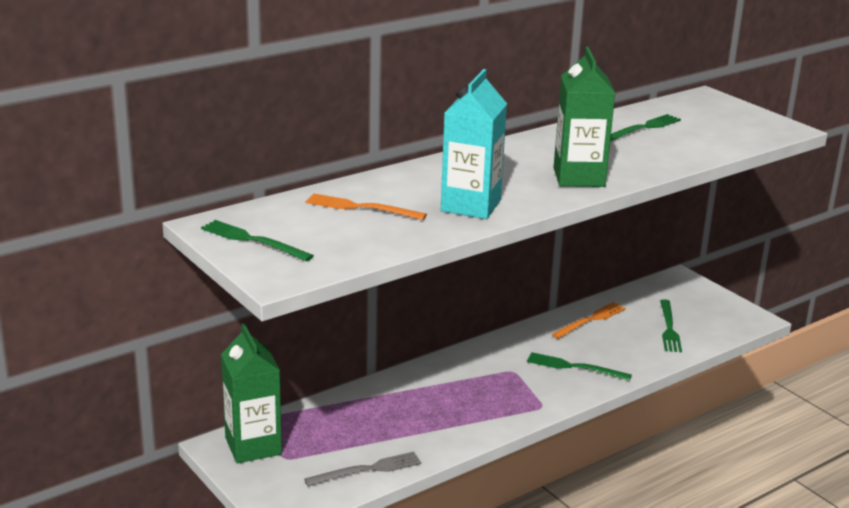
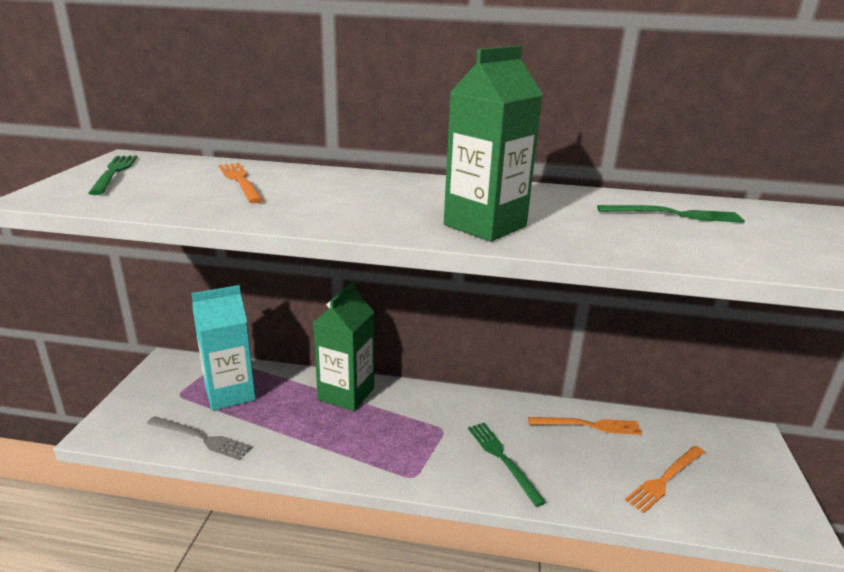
camera: 45 degrees right, 0 degrees up
(253, 446) = (180, 374): green carton -> green carton (346, 394)
(470, 206) = (319, 209): turquoise carton -> turquoise carton (230, 393)
(669, 328) = (665, 479): green fork -> orange fork

